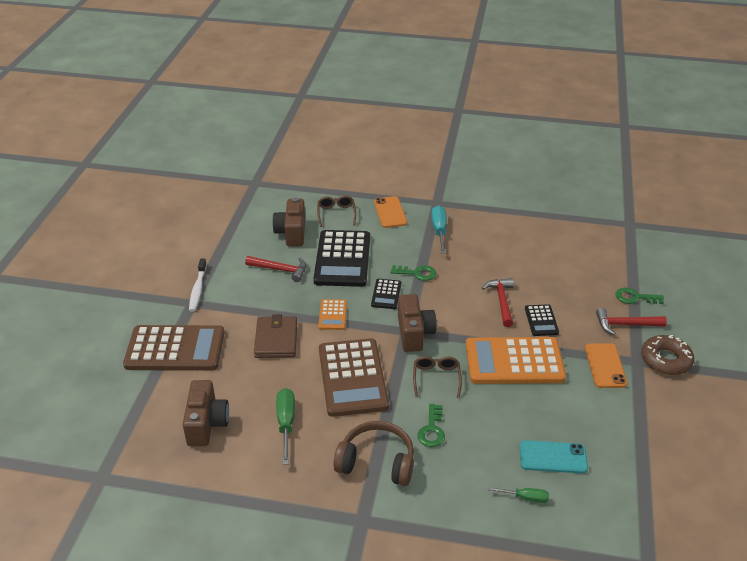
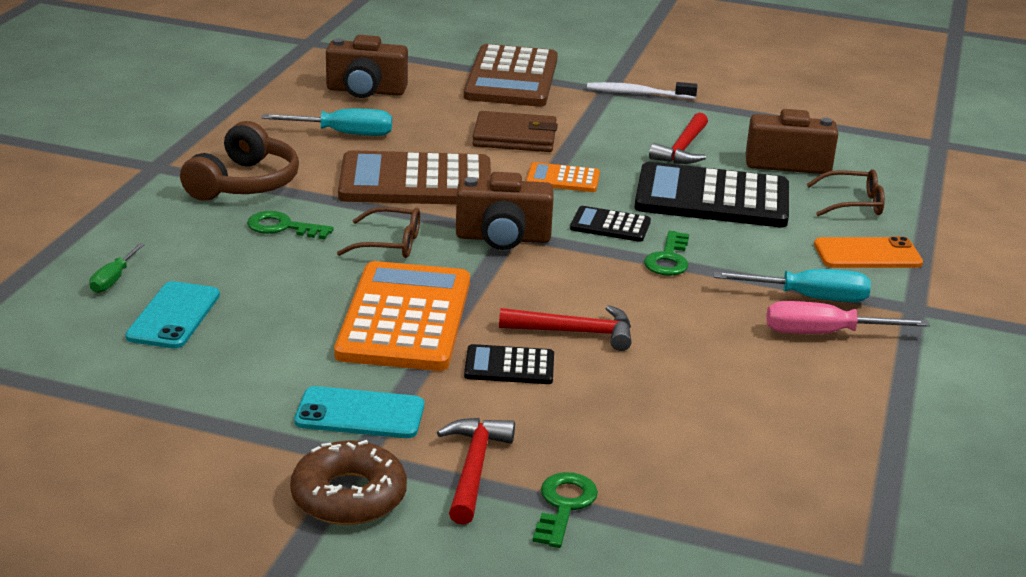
camera: 95 degrees right, 10 degrees down
(286, 424) = (343, 134): green screwdriver -> turquoise screwdriver
(470, 228) = (825, 333): none -> pink screwdriver
(605, 366) = (360, 414): orange phone -> turquoise phone

